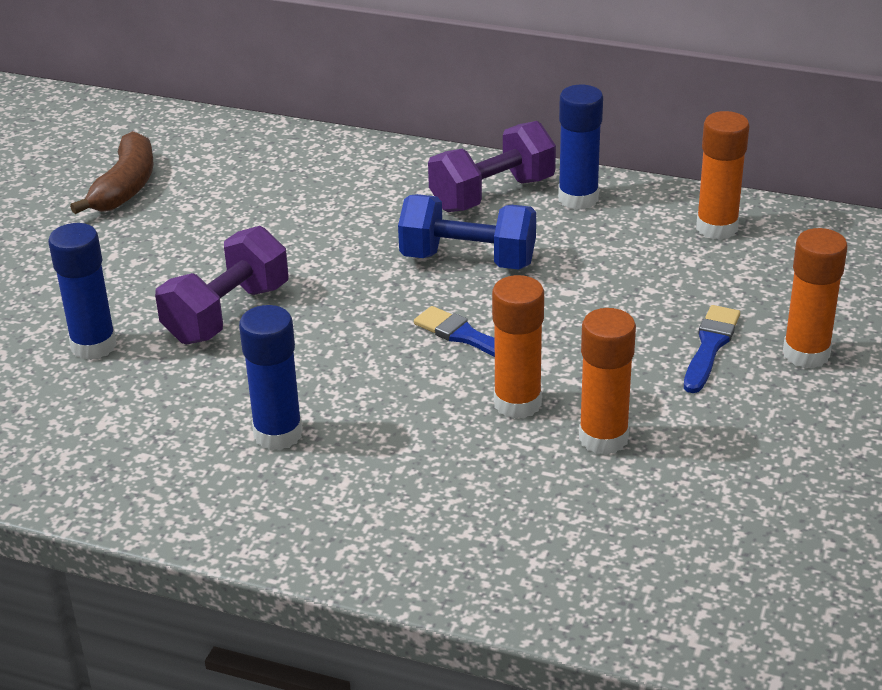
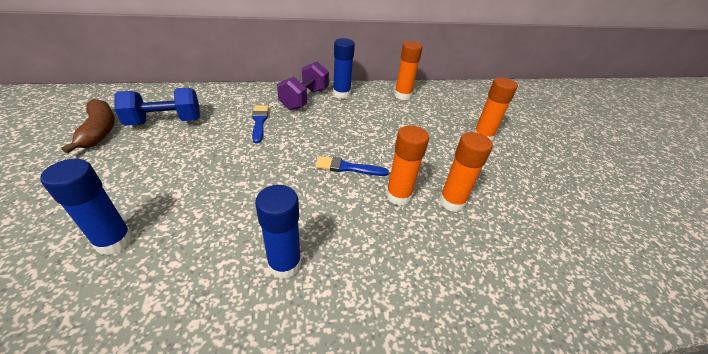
camera: 35 degrees left, 5 degrees up
(227, 314) = (203, 190): purple dumbbell -> none
(468, 260) = (316, 129): blue dumbbell -> blue dumbbell (165, 122)
(710, 346) = (448, 143): blue brush -> blue brush (259, 122)

